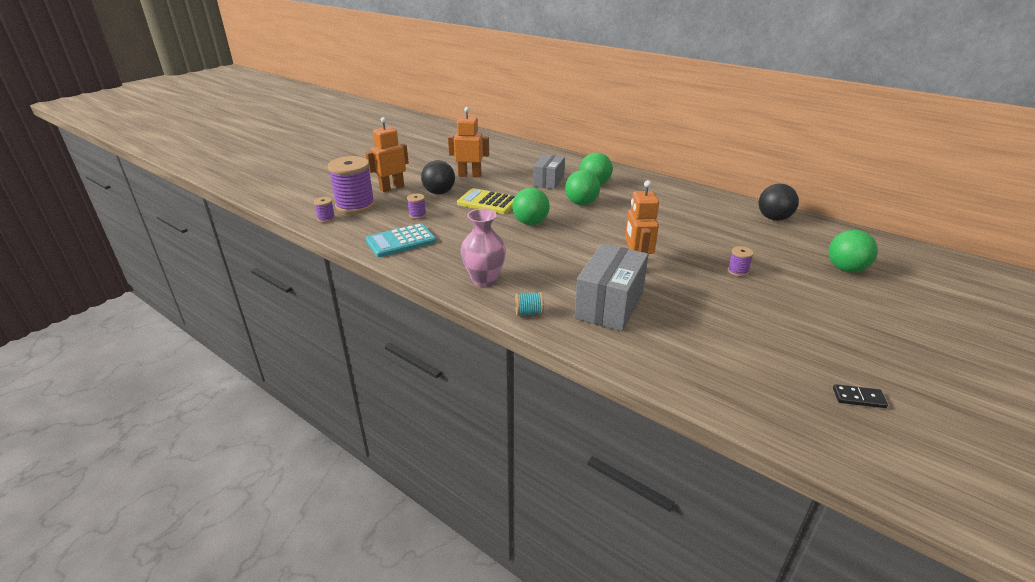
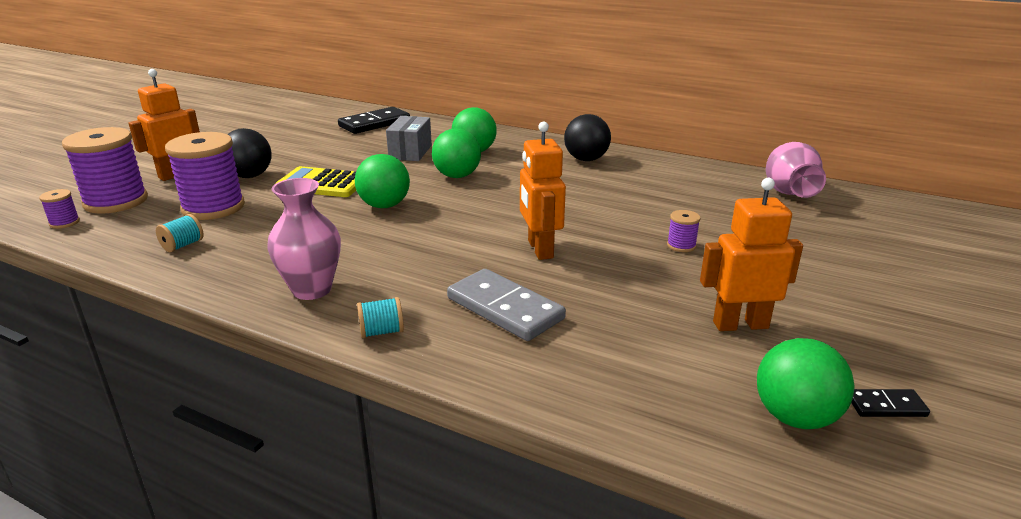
camera: 10 degrees left, 5 degrees down
(401, 241) = (183, 245): turquoise calculator -> turquoise spool
(417, 215) = (213, 207): purple spool -> purple spool, size x2.32
(470, 175) = (297, 151): orange robot -> orange robot (740, 324)
(523, 156) = (374, 124): none -> black domino
(609, 305) = (505, 308): grey box -> grey domino
(773, 218) = (715, 177): black ball -> black ball (586, 159)
(828, 236) = (788, 192): none -> pink vase
(846, 269) = (821, 231): green ball -> green ball (795, 417)

